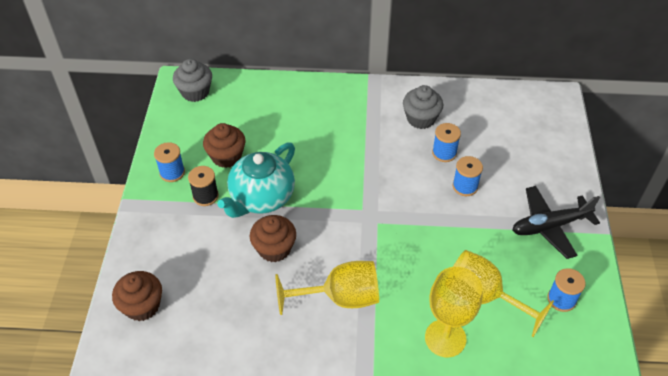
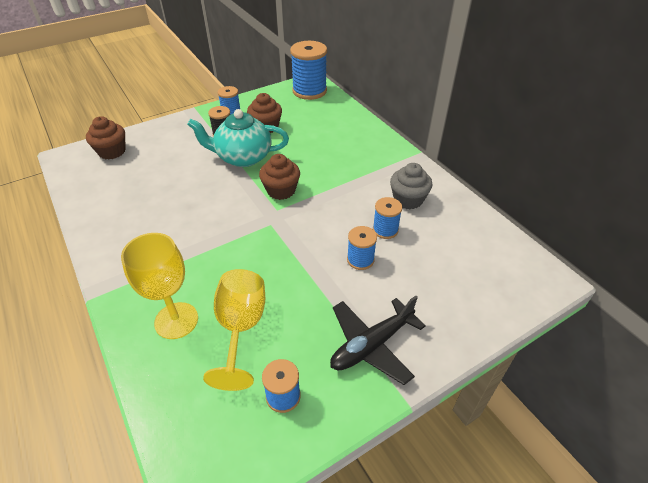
camera: 55 degrees right, 5 degrees down
(195, 92) = (309, 91): grey cupcake -> blue spool
(274, 249) = (201, 183): brown cupcake -> brown cupcake (281, 190)
(340, 297) = (178, 236): yellow goblet -> none
(550, 226) = (371, 345): black plane -> black plane turned 75 degrees counterclockwise

